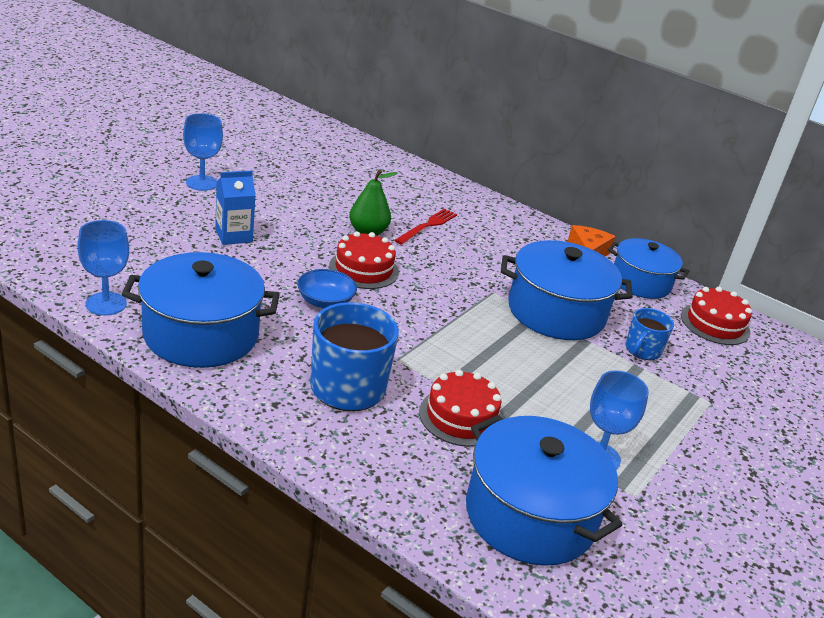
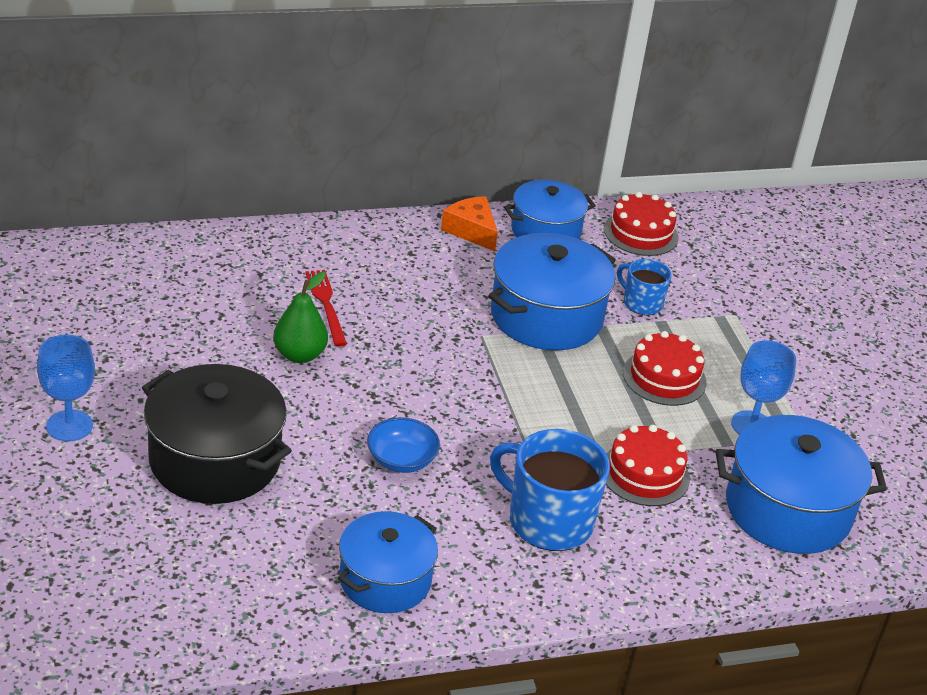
camera: 50 degrees left, 5 degrees up
(106, 304) = (268, 627): blue goblet -> none
(201, 334) = (385, 580): blue pot -> blue pot, size x0.66
(233, 236) = (215, 460): blue carton -> black pot
(363, 269) = (367, 399): red cake -> red cake (664, 377)
(642, 350) = (641, 303): blue mug -> blue mug turned 150 degrees clockwise

